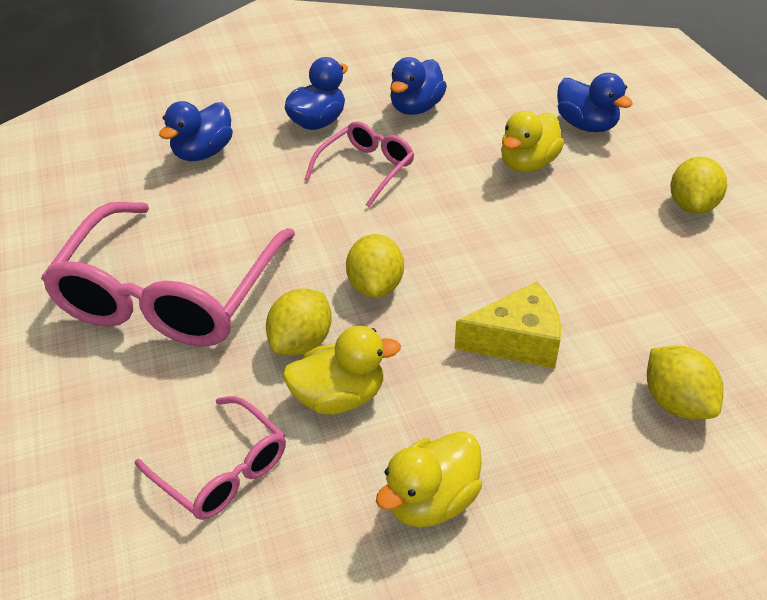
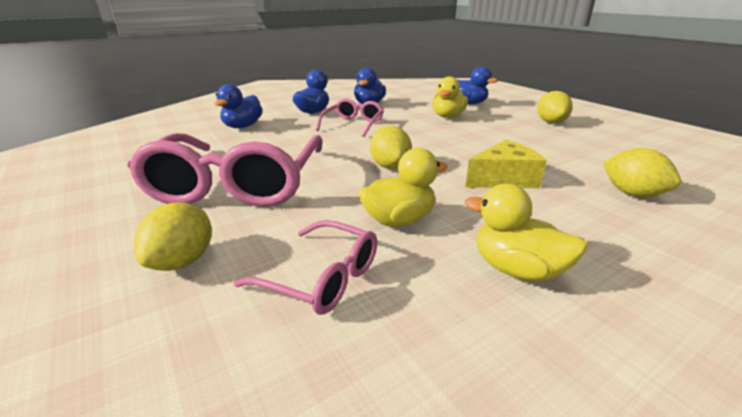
camera: 15 degrees left, 15 degrees down
(301, 342) = (352, 196): yellow lemon -> yellow lemon (183, 261)
(431, 500) = (517, 269): yellow duck -> yellow duck turned 90 degrees clockwise

